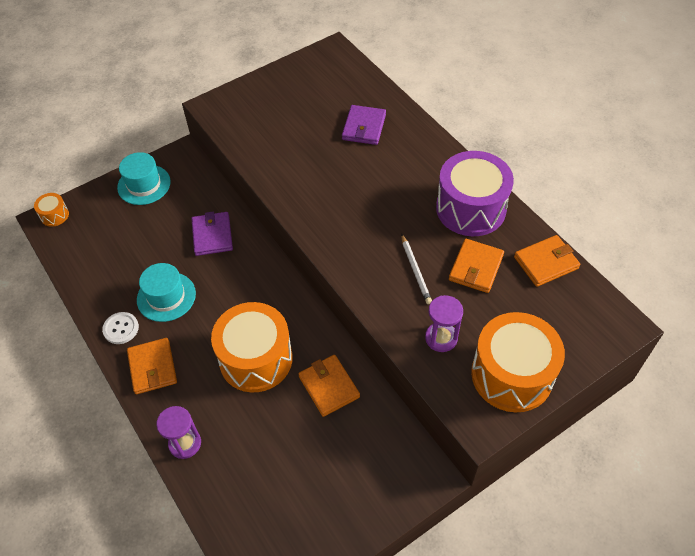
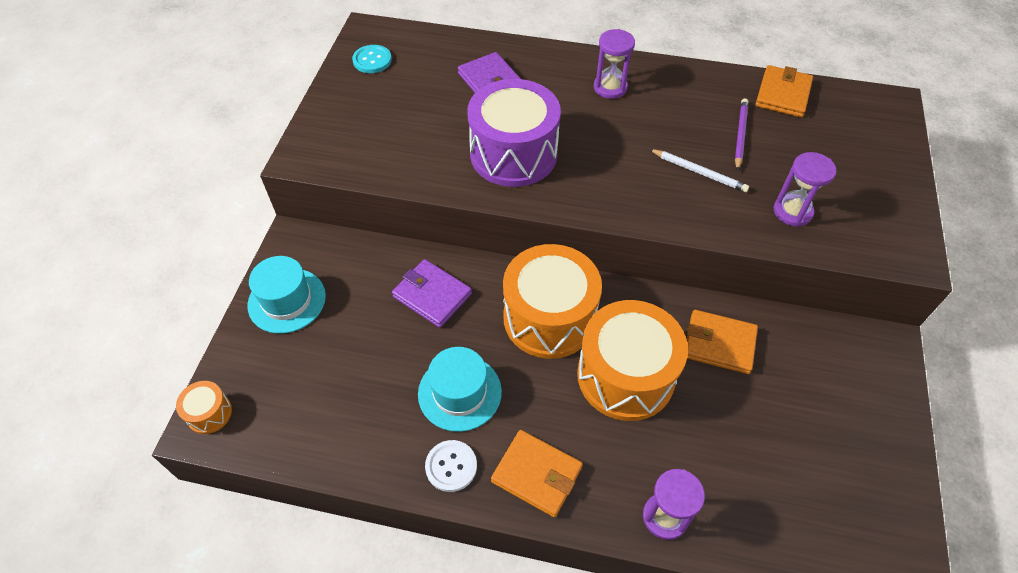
camera: 45 degrees left, 0 degrees up
(313, 70) = (372, 60): none -> turquoise button
(432, 179) = (610, 88): none -> purple hourglass
(470, 208) = (672, 91): purple drum -> purple drum (513, 154)
(476, 268) = (740, 135): orange wallet -> purple pencil
(512, 374) = (877, 198): orange drum -> orange drum (549, 318)

